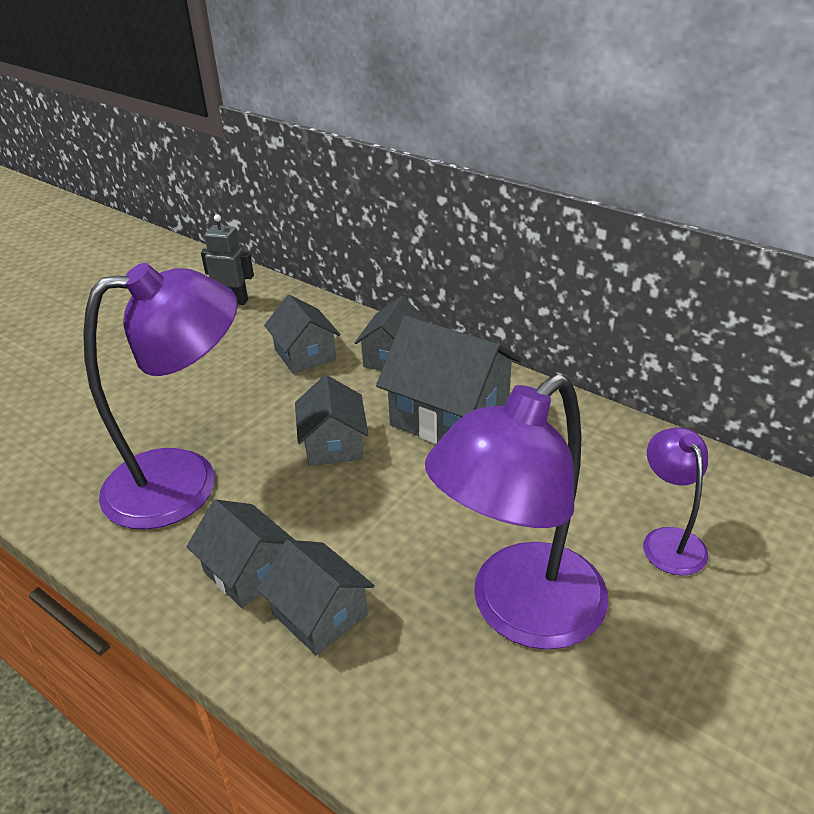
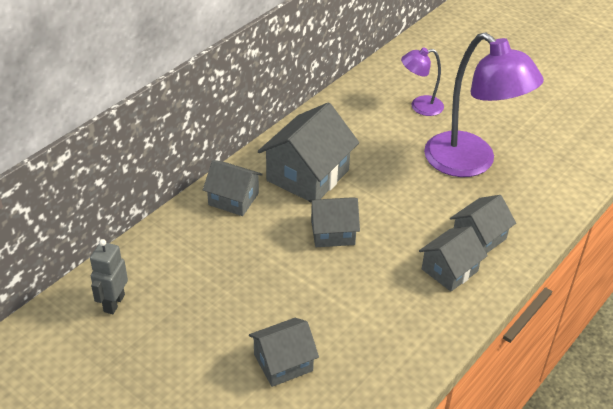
camera: 90 degrees left, 5 degrees up
(185, 482) = (368, 310): purple lamp -> none
(305, 354) = (217, 250): grey house -> grey house (283, 362)

